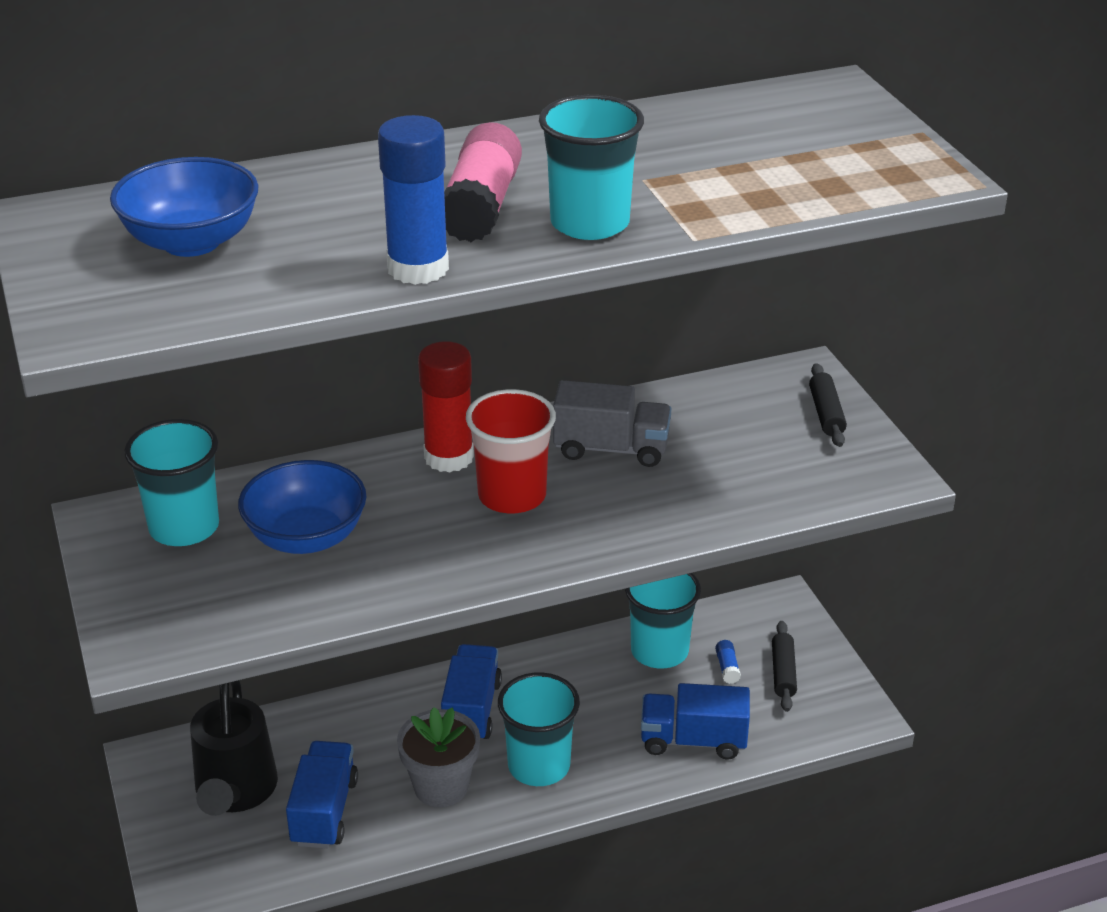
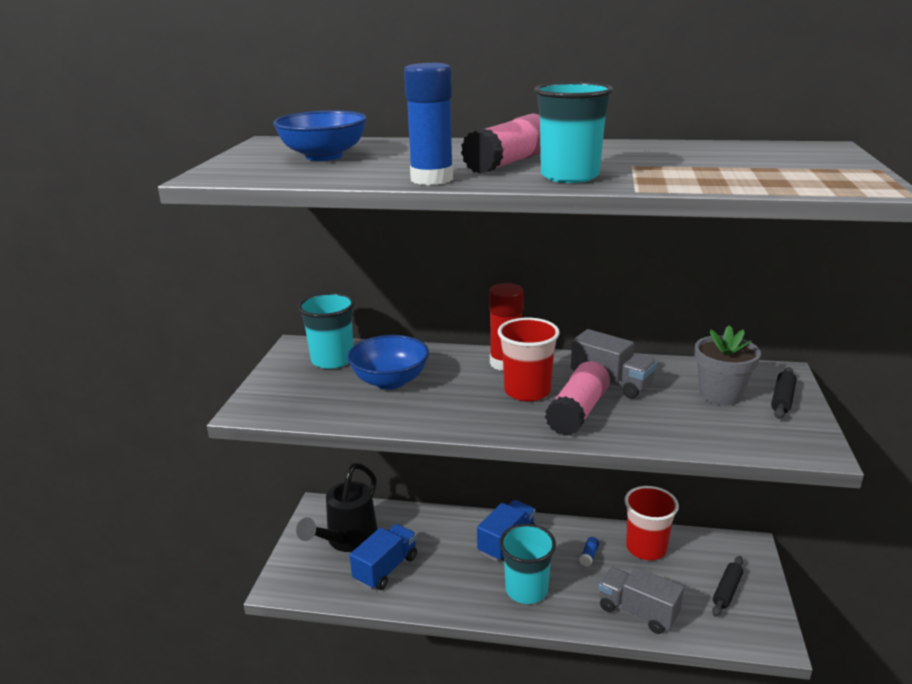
camera: 30 degrees right, 10 degrees down
(441, 787) = (460, 580): grey flower pot -> grey flower pot (720, 394)
(599, 508) = (578, 412): none -> pink glue stick
(659, 651) = (646, 548): turquoise cup -> red cup
(693, 740) = (638, 612): blue truck -> grey truck
(727, 667) = (687, 574): blue glue stick -> blue glue stick (589, 556)

